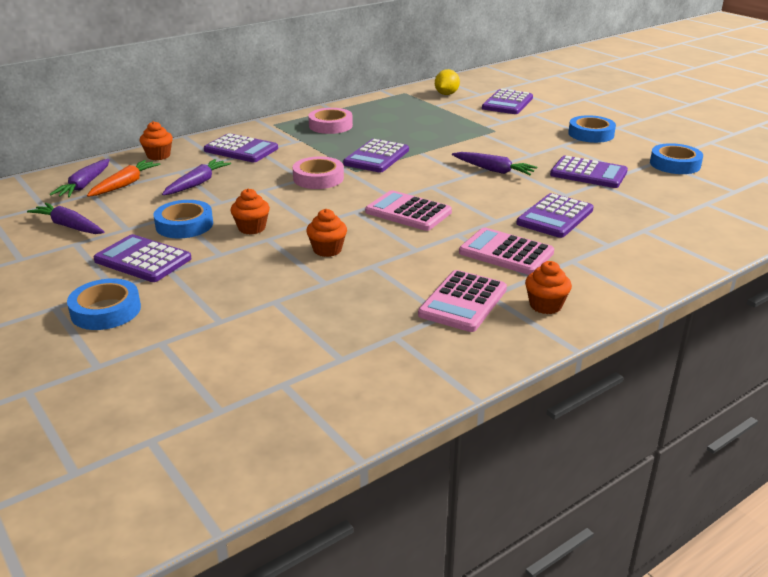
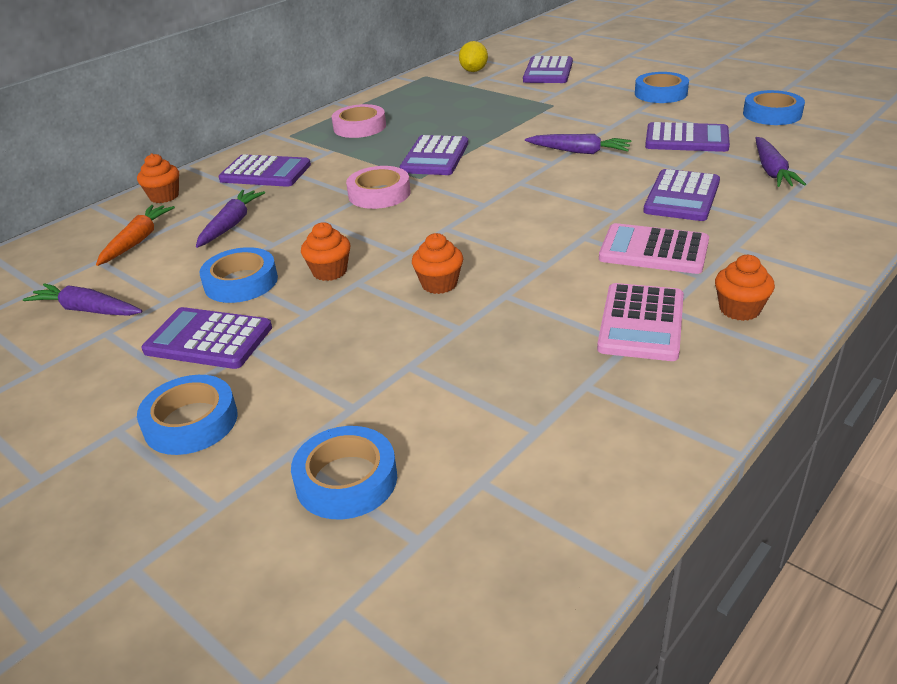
camera: 10 degrees left, 5 degrees up
(84, 185) = (84, 250): purple carrot -> purple carrot (771, 171)
(192, 365) = (346, 480): none -> blue tape
(408, 212) = (510, 219): pink calculator -> none

